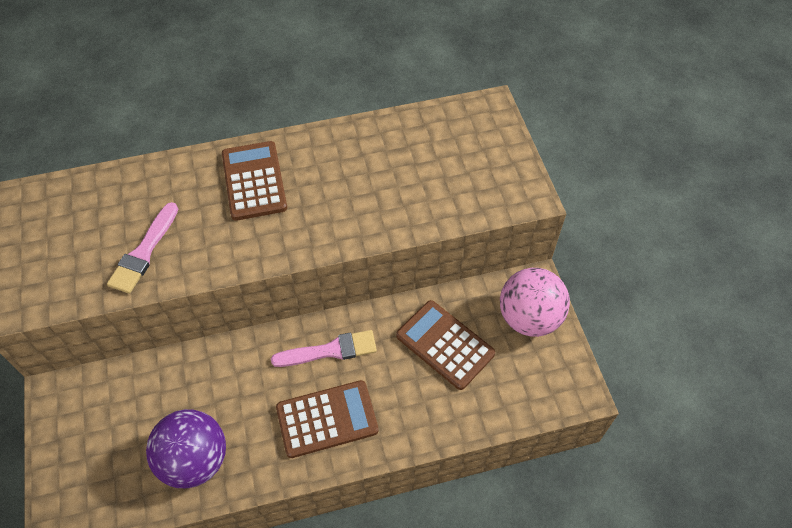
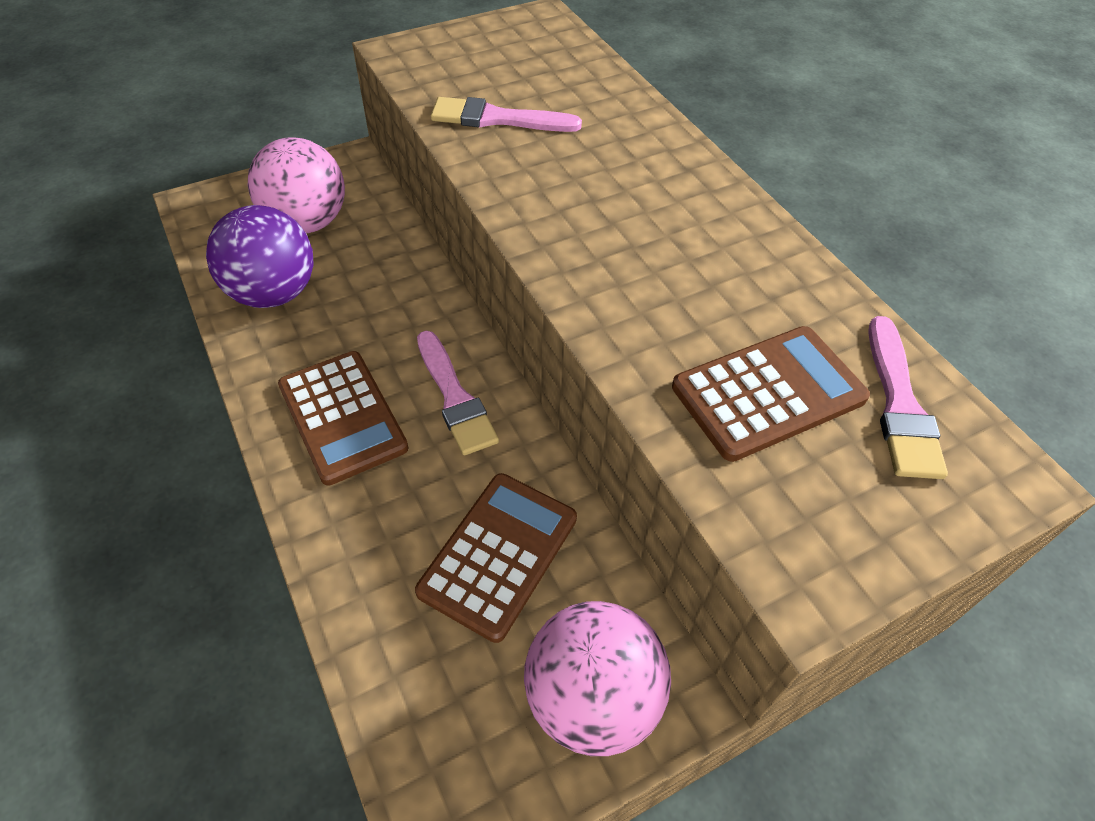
camera: 75 degrees right, 5 degrees down
(121, 432) = (307, 223): none -> pink ball
(254, 181) = (655, 188): brown calculator -> brown calculator (768, 393)
(444, 129) = (899, 405): none -> pink brush

